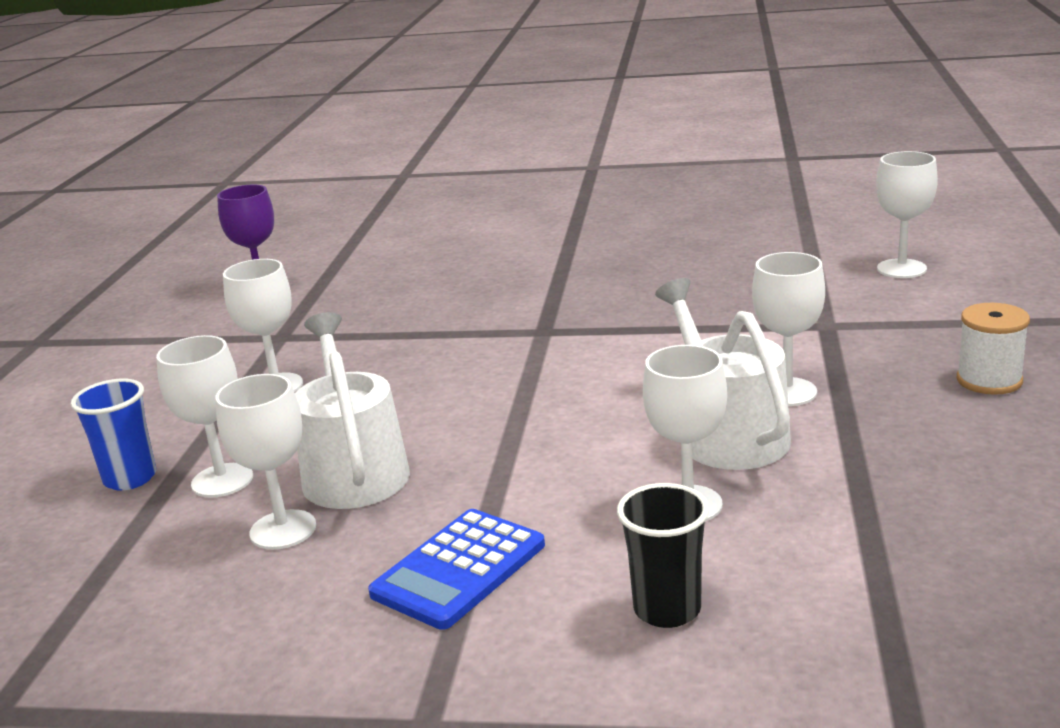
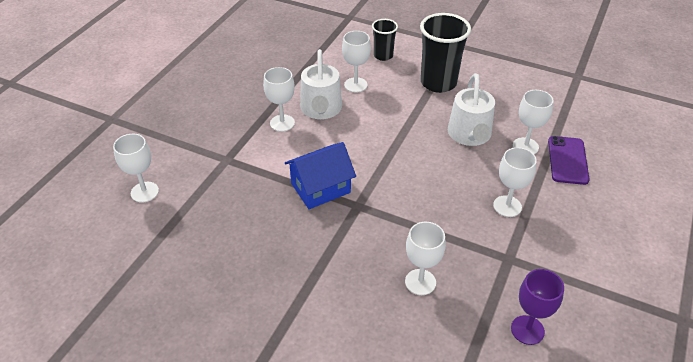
camera: 165 degrees left, 20 degrees up
(130, 478) = (567, 160): blue cup -> purple phone
(283, 530) = (497, 114): white goblet -> white goblet (420, 282)
(459, 569) = (438, 83): blue calculator -> black cup
(622, 333) = (320, 188): none -> blue house
(989, 380) = (207, 105): white spool -> none

